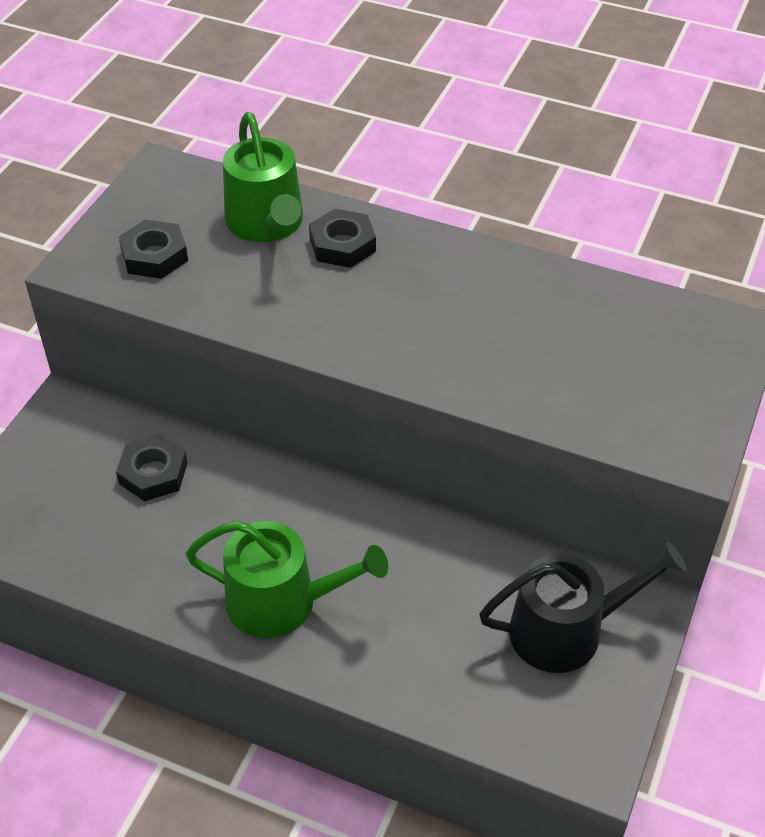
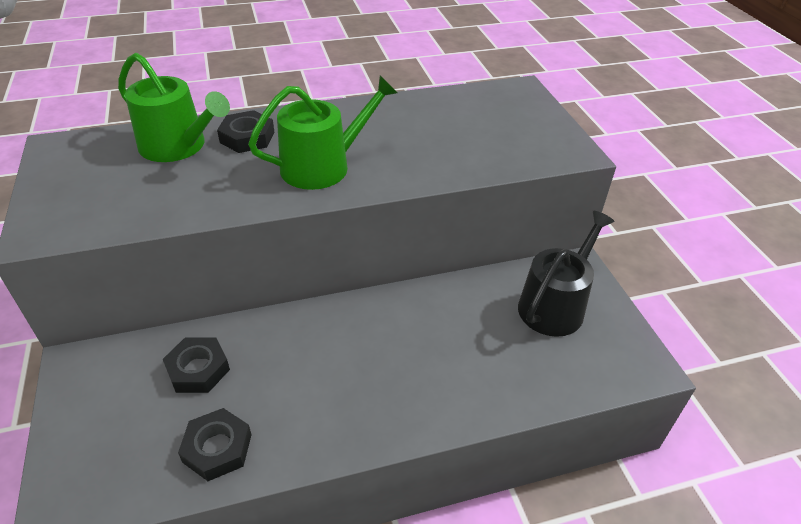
camera: 40 degrees left, 5 degrees down
(154, 256) = (104, 199): black nut -> black nut (217, 448)
(282, 601) = (376, 396): green watering can -> green watering can (323, 166)

